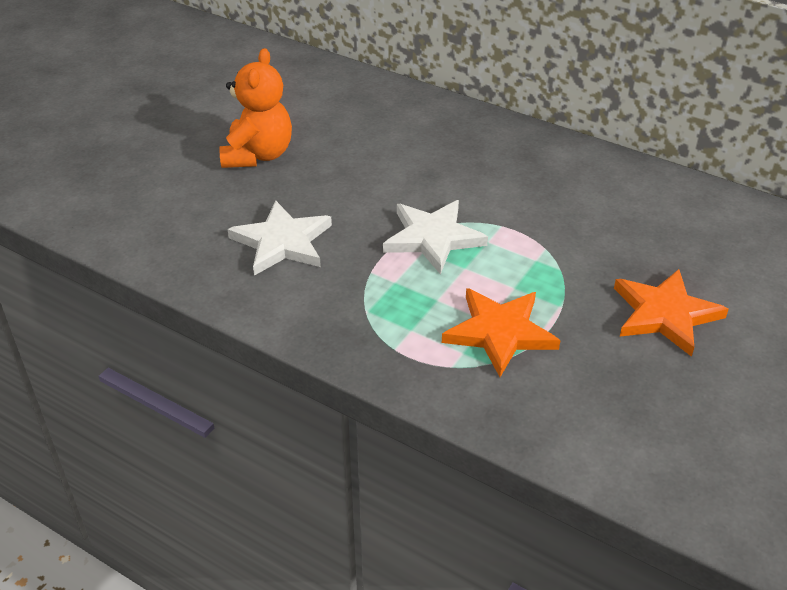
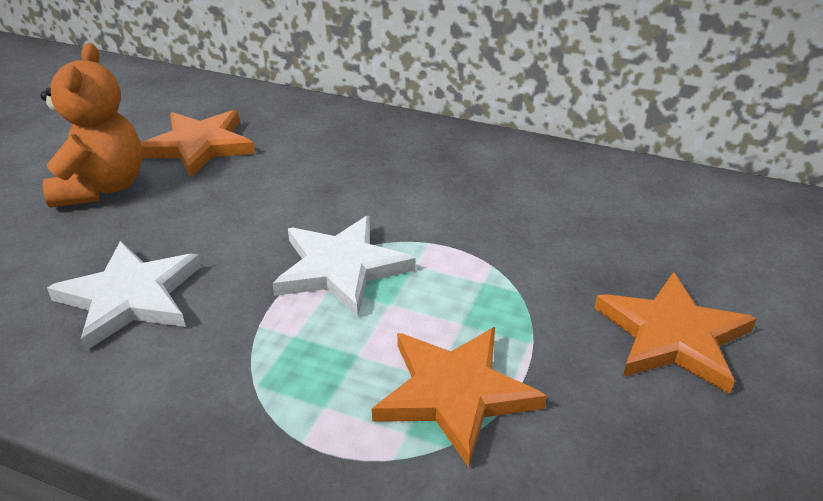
camera: 10 degrees left, 5 degrees down
(331, 126) = (199, 146): none -> orange star

